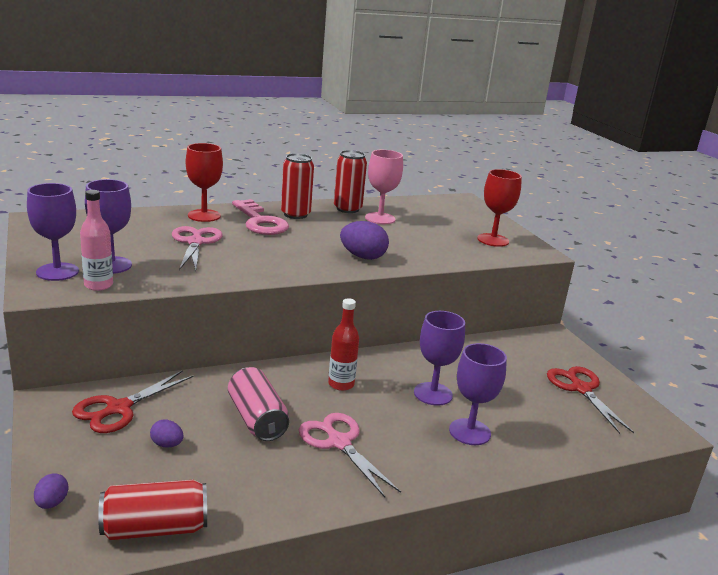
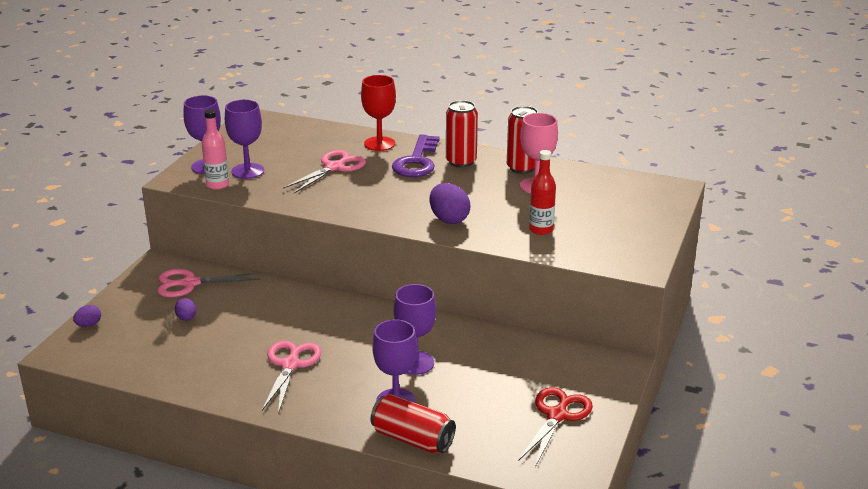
camera: 45 degrees right, 5 degrees up
(118, 409) = (190, 283): red scissors -> pink scissors
(155, 528) = (118, 363): red can -> red can (412, 439)
(257, 419) = (261, 326): pink can -> none
(260, 222) = (417, 161): pink key -> purple key
(341, 384) = (356, 326): red bottle -> red bottle (541, 230)
(493, 240) = (614, 240): red goblet -> none

